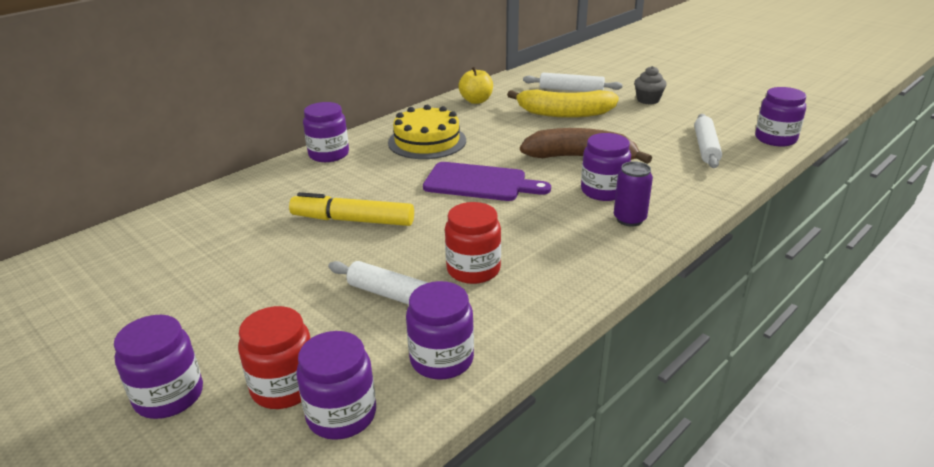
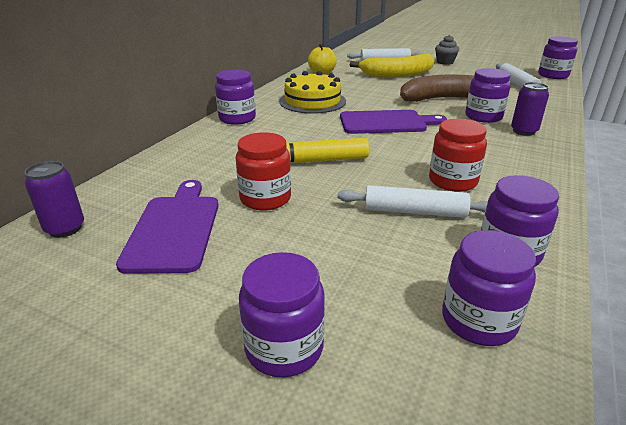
camera: 20 degrees left, 0 degrees up
(93, 253) = (65, 228): none -> purple can
(174, 271) = (174, 229): none -> purple cutting board
(284, 387) = (396, 309): red jar -> red jar (265, 198)

